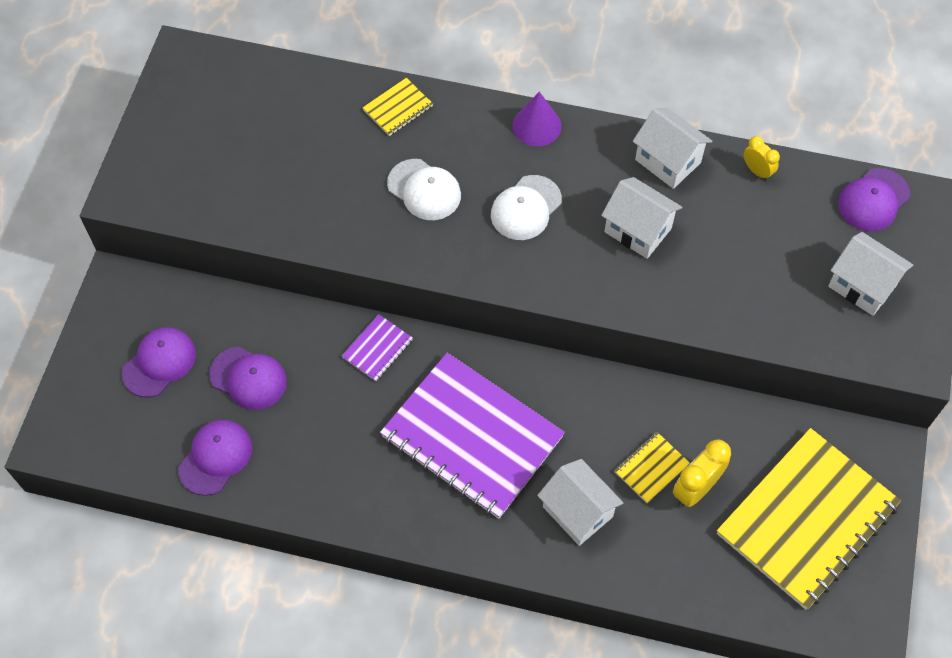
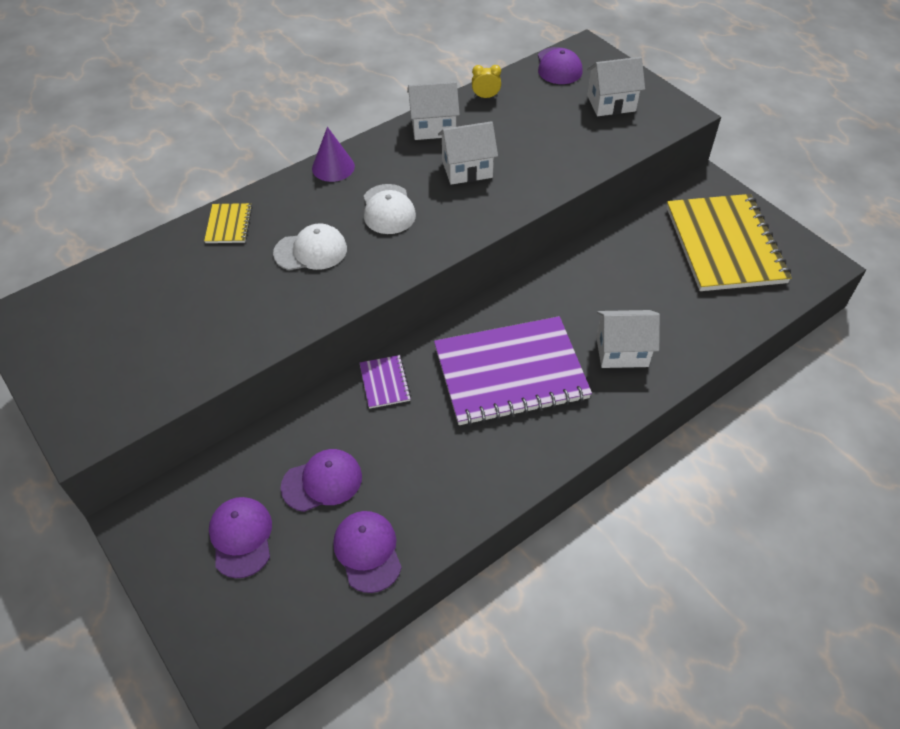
camera: 50 degrees left, 10 degrees down
(651, 468) = (623, 294): yellow notebook -> none
(695, 488) = (658, 282): yellow clock -> none

